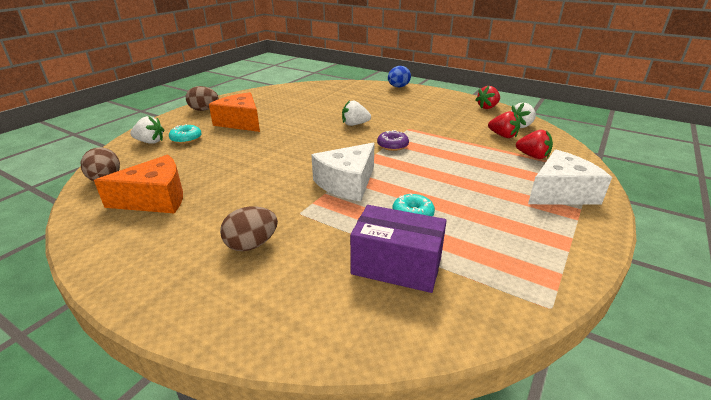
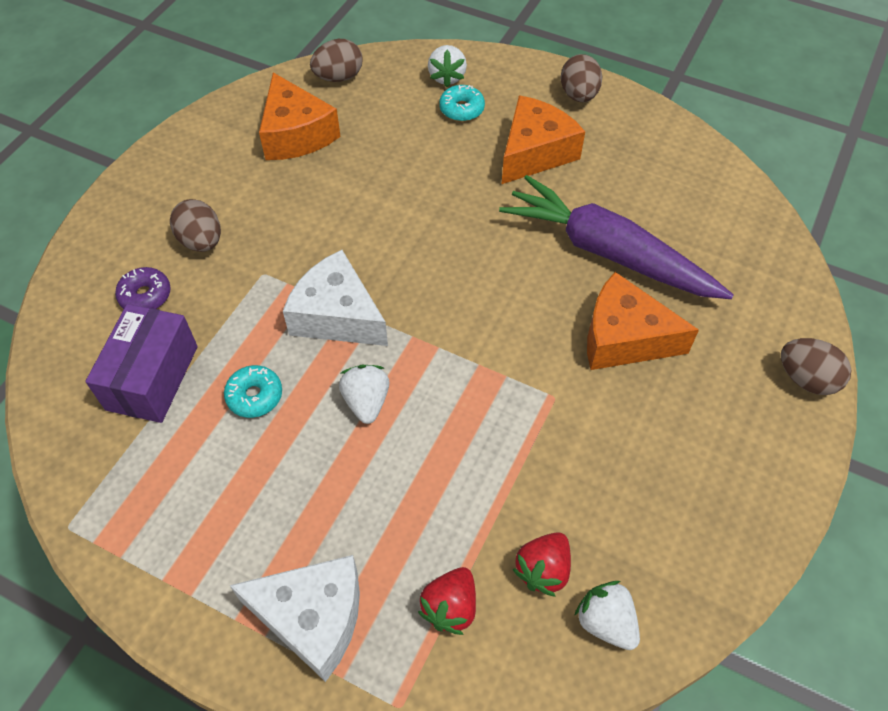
camera: 85 degrees right, 25 degrees up
(321, 111) = (608, 252): none -> purple carrot
(355, 124) = (556, 309): white strawberry -> white strawberry (366, 402)
(375, 112) = (624, 338): none -> orange cheese
(392, 145) = (470, 370): purple donut -> purple donut (145, 295)
(398, 87) = (806, 379): blue egg -> brown egg
(487, 107) = (714, 568): red strawberry -> none
(560, 192) = (313, 618): white cheese -> white cheese turned 45 degrees counterclockwise

